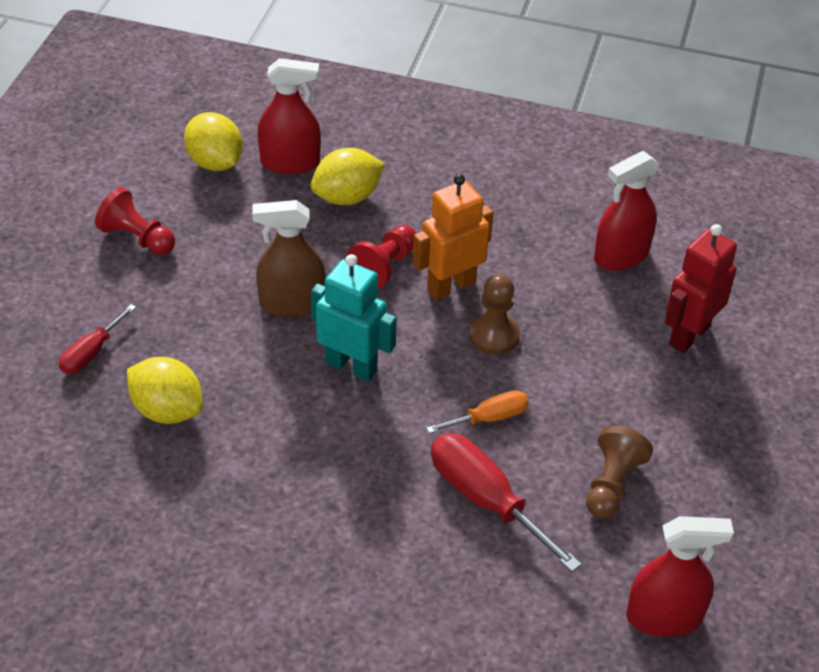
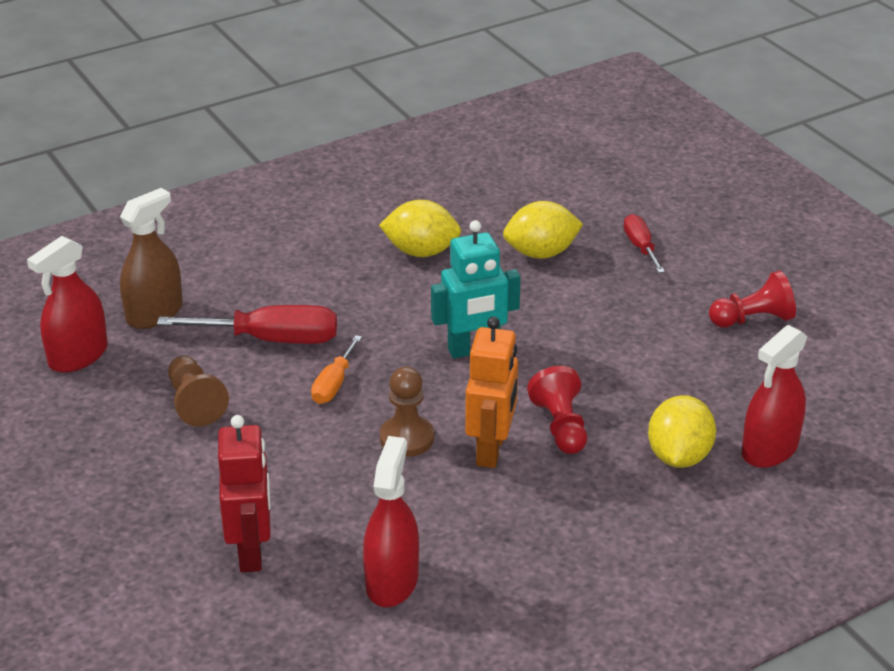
camera: 135 degrees right, 10 degrees down
(215, 163) = (816, 405): yellow lemon -> yellow lemon (421, 252)
(292, 304) = (578, 356): brown spray bottle -> brown spray bottle (154, 313)

